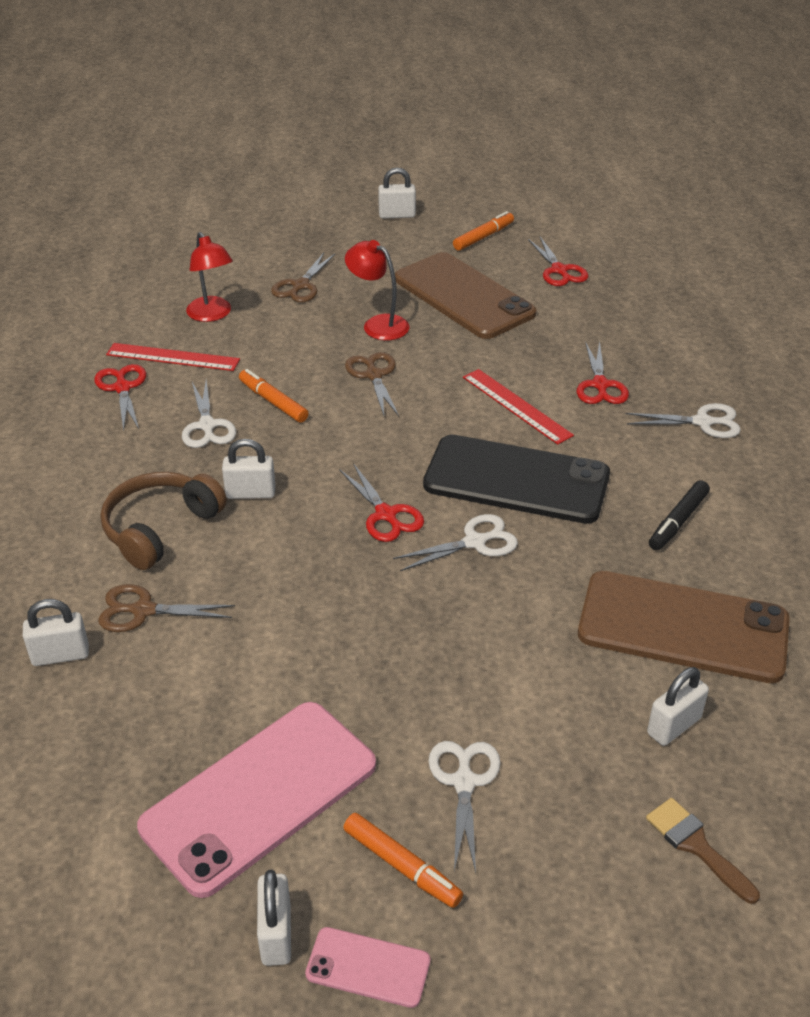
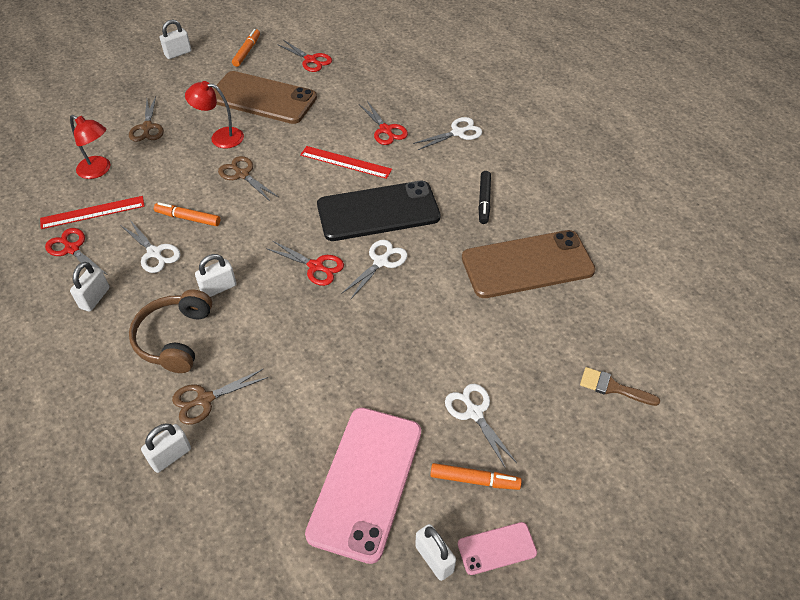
camera: 30 degrees left, 10 degrees up
(674, 726) = (559, 325): white padlock -> white padlock (95, 298)

